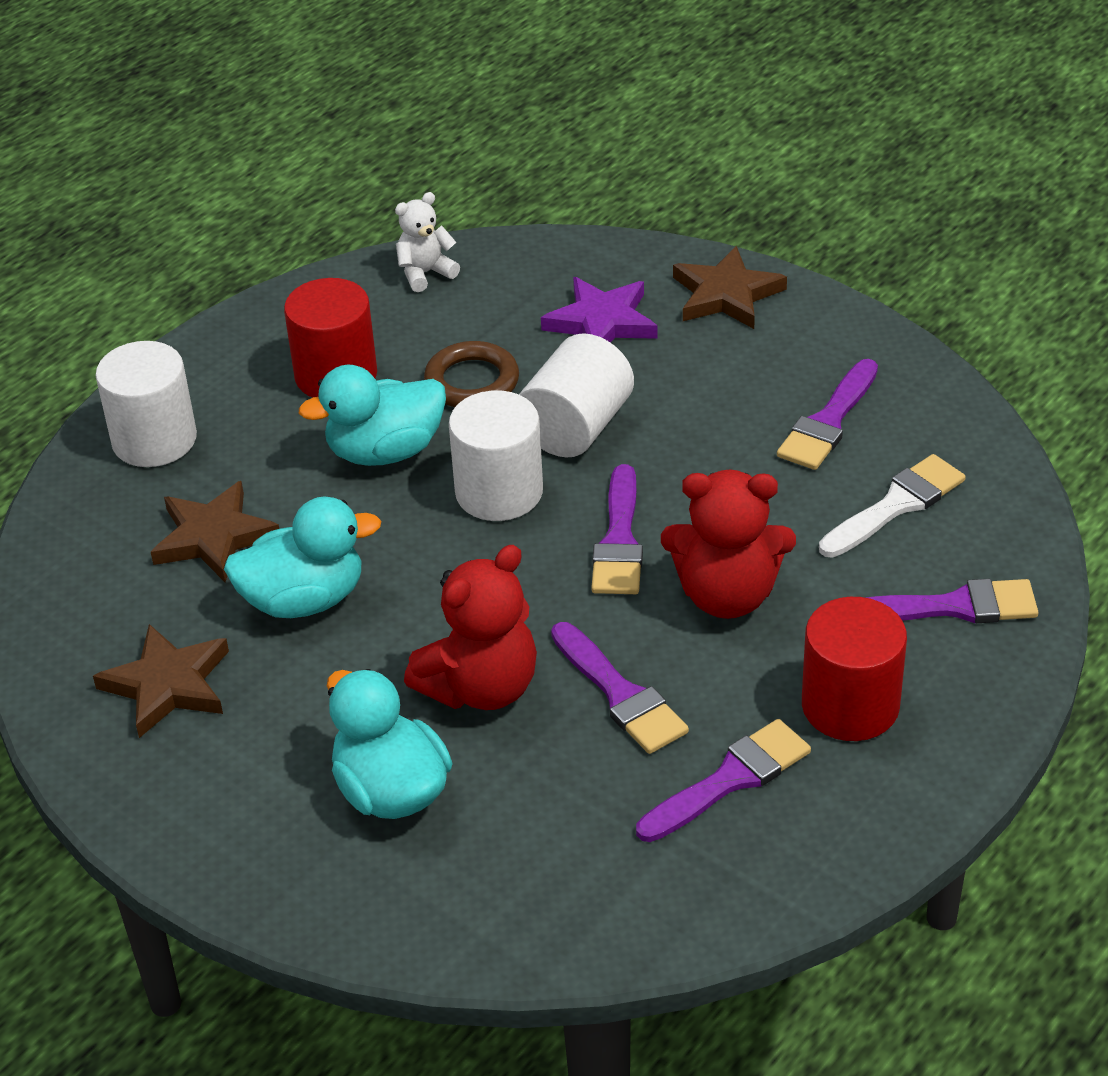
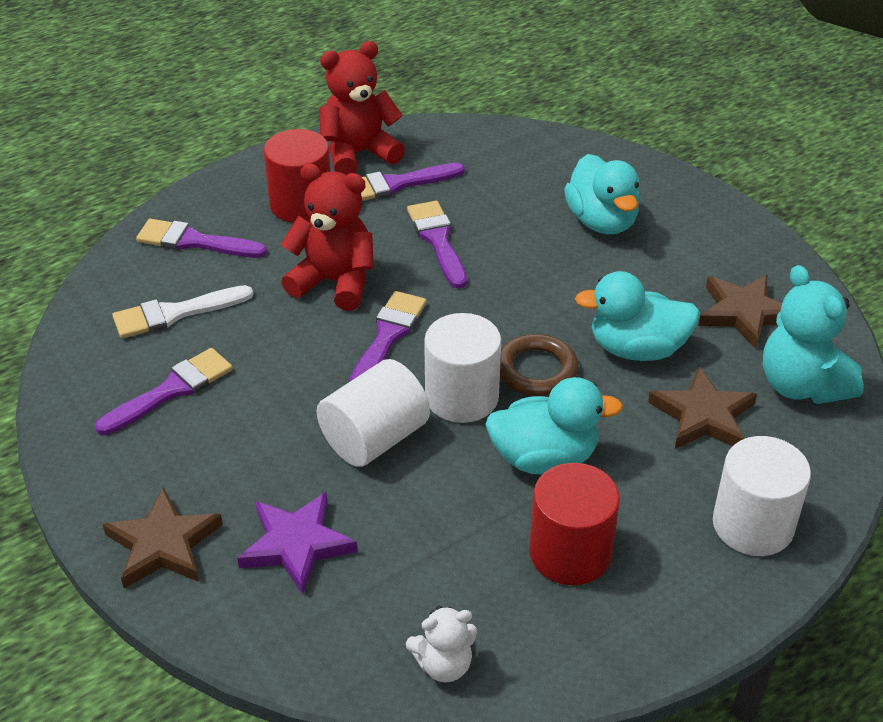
camera: 165 degrees left, 0 degrees up
(95, 601) = (801, 385): none -> turquoise teddy bear
(472, 382) = (445, 509): brown ring -> brown ring (536, 370)
(481, 687) = (526, 264): red teddy bear -> red teddy bear (358, 154)

